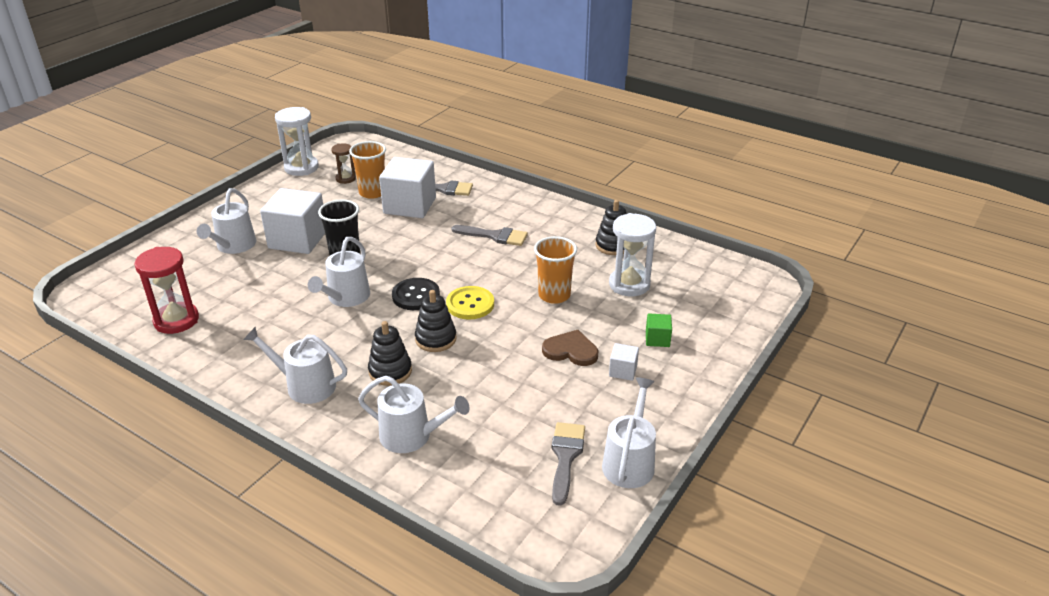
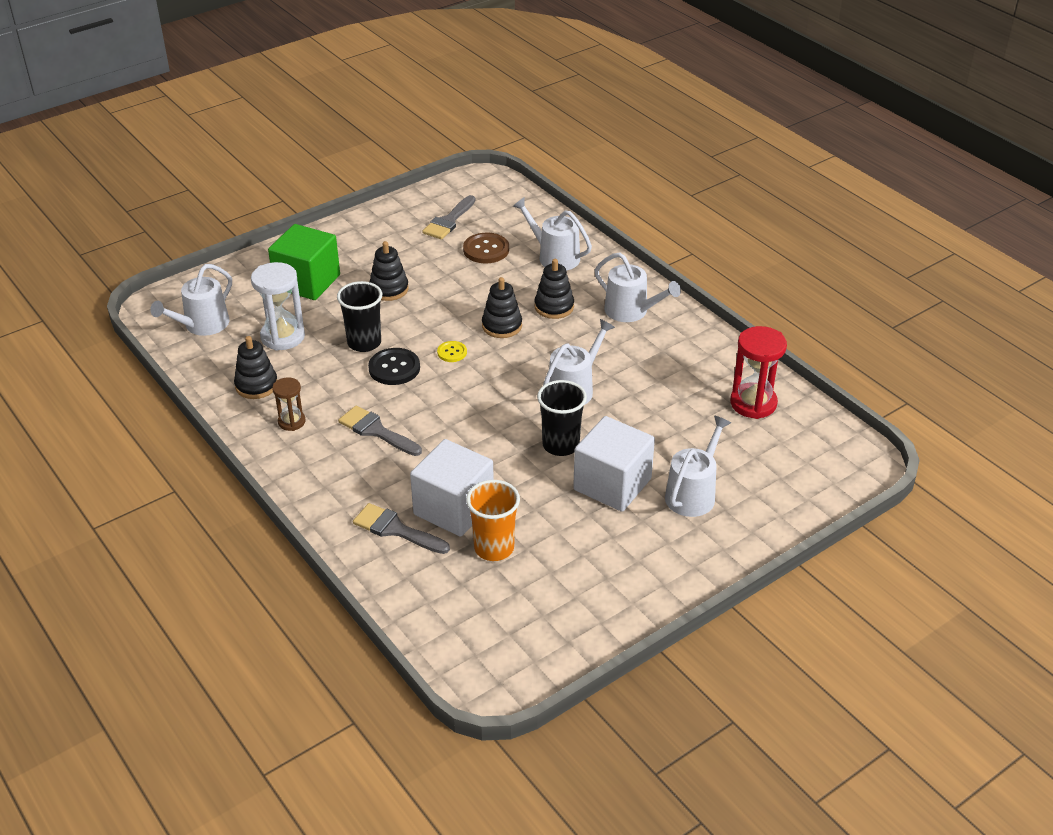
camera: 160 degrees left, 5 degrees up
(301, 168) = (584, 636): white hourglass -> none
(345, 179) = (523, 589): brown hourglass -> brown hourglass (291, 422)
(416, 295) = (501, 374): black button -> black button (394, 368)
(470, 304) = (452, 352): yellow button -> yellow button, size x0.58
(497, 425) = (486, 250): none -> brown button
(554, 295) = (364, 343): orange cup -> black cup
(571, 350) = (389, 289): brown heart -> black stacking toy
(623, 371) = (359, 264): white cube -> none
(629, 462) = (407, 209): white watering can -> white watering can (202, 325)
(657, 339) = (307, 282): green cube -> green cube, size x2.22

